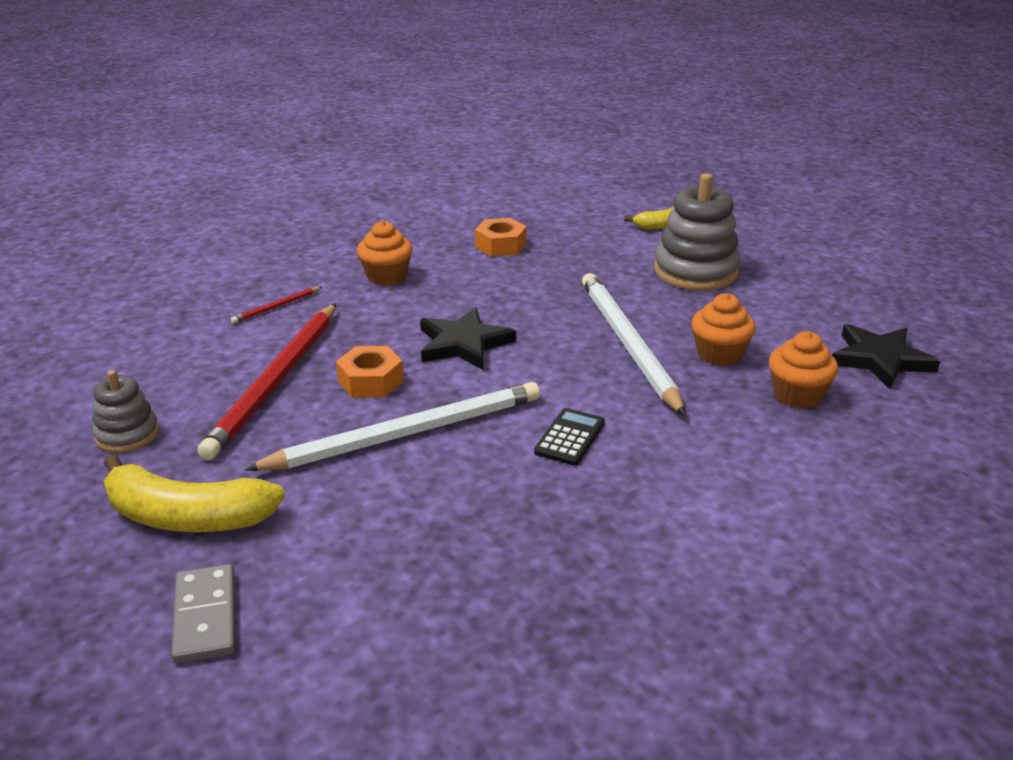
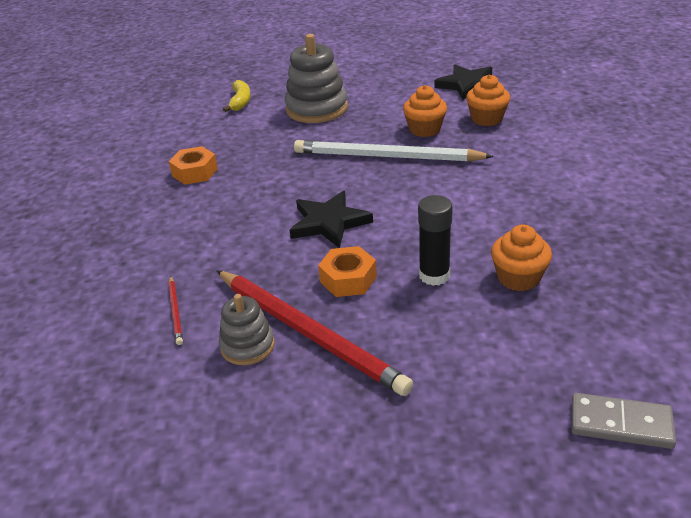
camera: 60 degrees left, 5 degrees up
(127, 434) = (329, 447): grey stacking toy -> grey stacking toy (247, 346)
(187, 516) = (484, 418): yellow banana -> none
(386, 276) = (185, 238): orange cupcake -> orange cupcake (518, 278)
(407, 433) = (434, 275): white pencil -> black glue stick
(570, 437) = (483, 206): black calculator -> none

